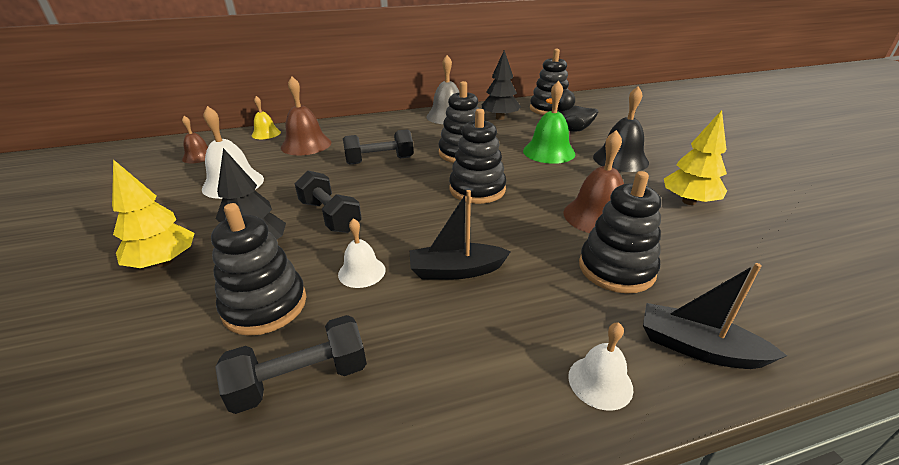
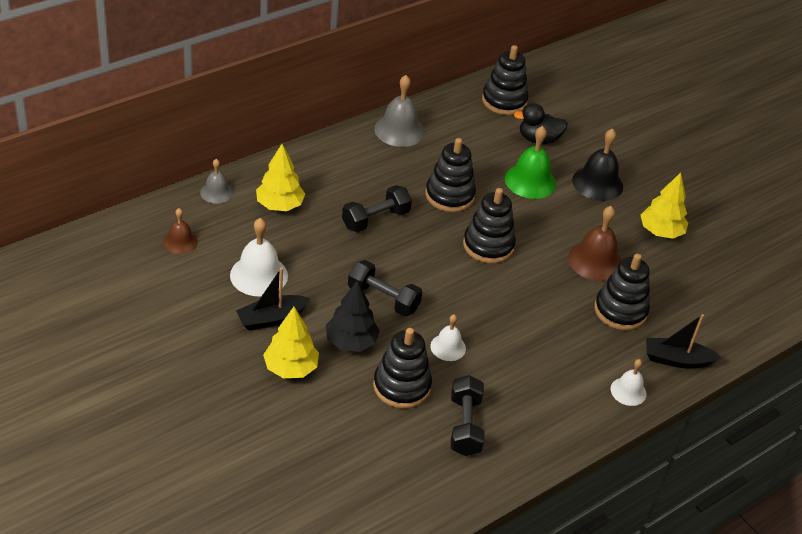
camera: 25 degrees left, 10 degrees up
(266, 133) = (216, 192): yellow bell -> grey bell
(301, 380) = (465, 426): black dumbbell -> black dumbbell turned 45 degrees counterclockwise
(306, 145) = (279, 205): brown bell -> yellow tree
(456, 271) = (513, 333): black boat -> black boat (272, 319)
(500, 118) = (458, 126): black tree -> none

